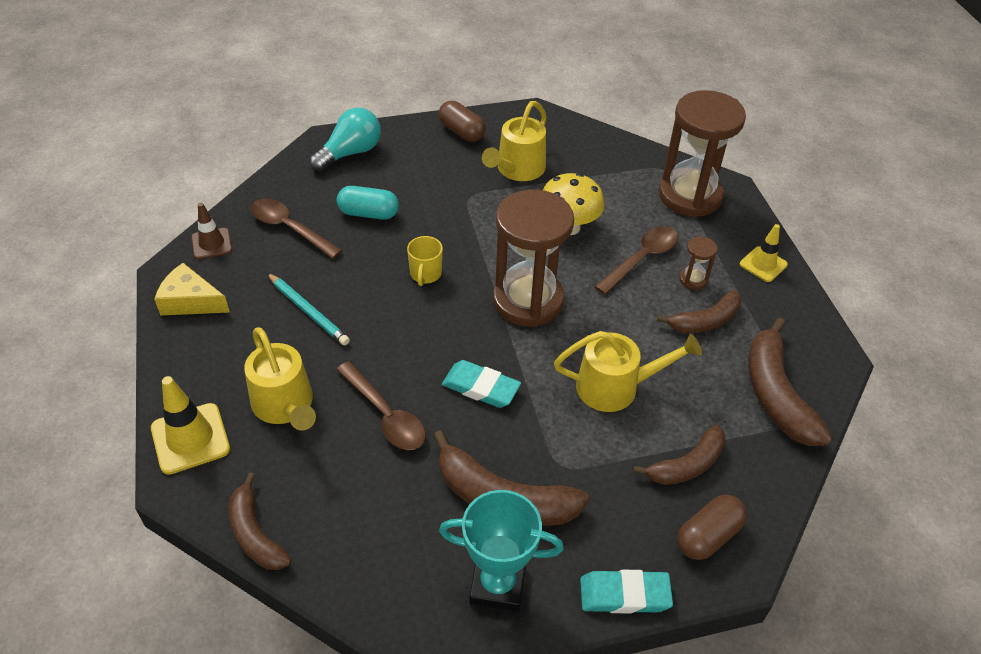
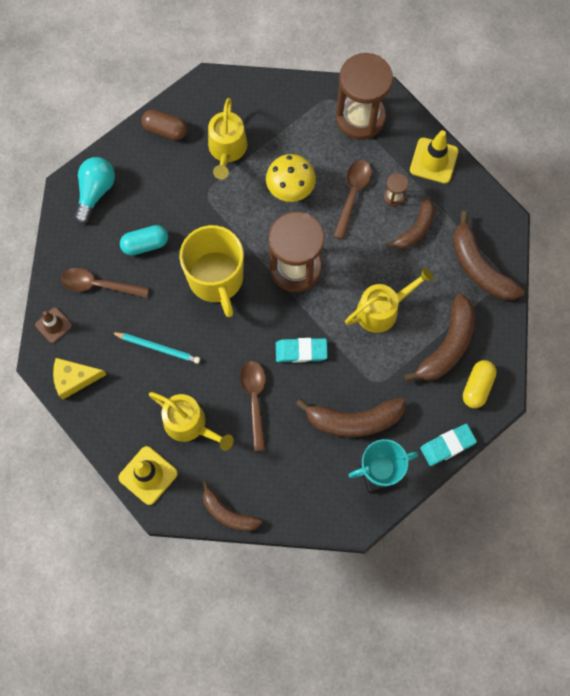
camera: 25 degrees left, 25 degrees up
(385, 415) = (254, 400): brown spoon -> brown spoon turned 120 degrees counterclockwise
(425, 274) = (216, 279): yellow mug -> yellow mug, size x2.36
(686, 465) = (447, 345): brown banana -> brown banana, size x1.54
(708, 536) = (477, 387): brown capsule -> yellow capsule
(763, 264) = (434, 160): yellow traffic cone -> yellow traffic cone, size x1.53

